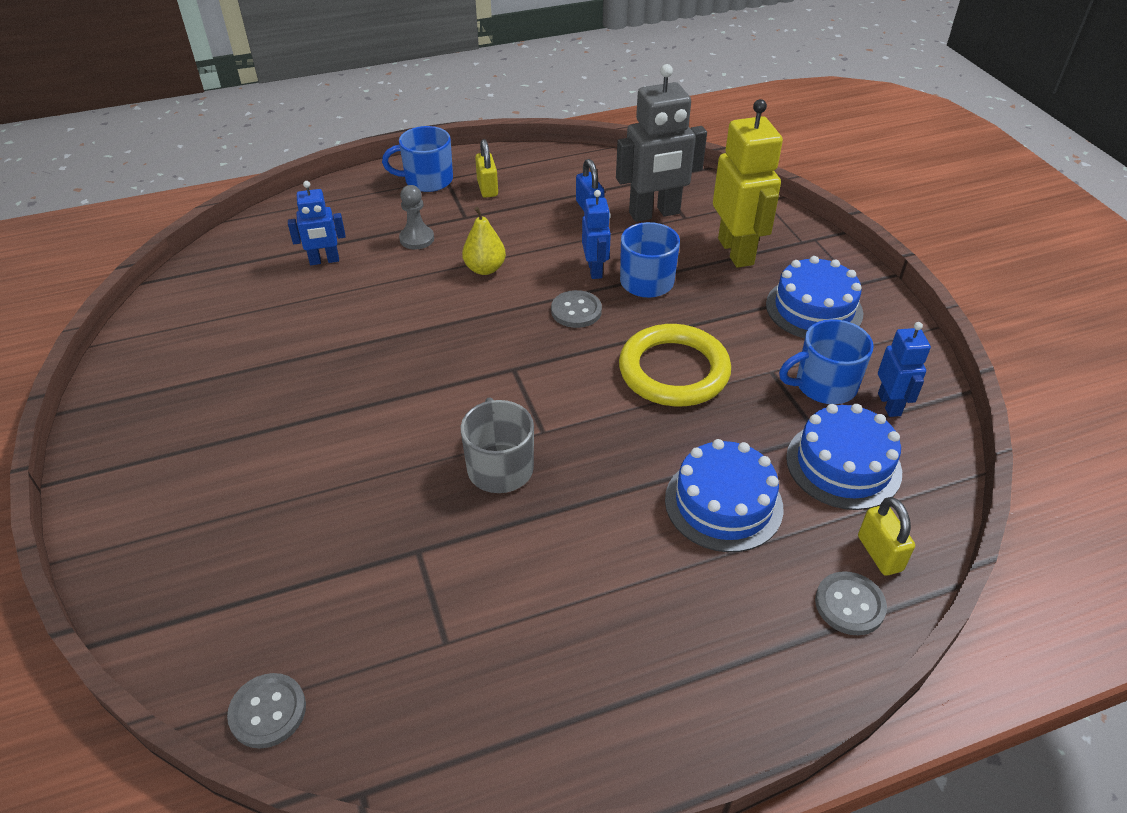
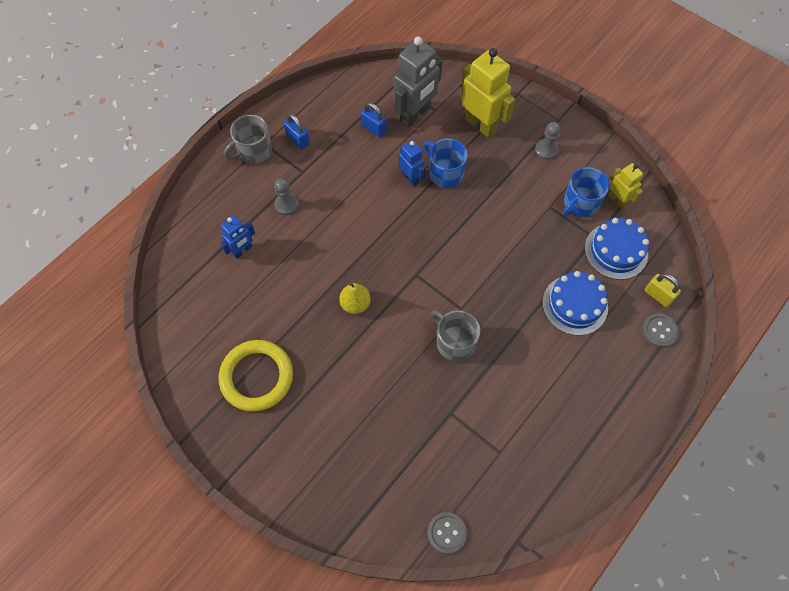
camera: 30 degrees left, 20 degrees up
(427, 180) = (253, 151): blue mug -> grey mug
(485, 269) = (346, 209): yellow pear -> yellow pear (355, 304)
(487, 188) = (298, 140): yellow padlock -> blue padlock
(576, 311) = (421, 215): grey button -> none
(674, 371) = (500, 232): yellow ring -> yellow ring (257, 377)
(814, 309) = (546, 150): blue cake -> grey pawn
(889, 404) = (617, 200): blue robot -> yellow robot

